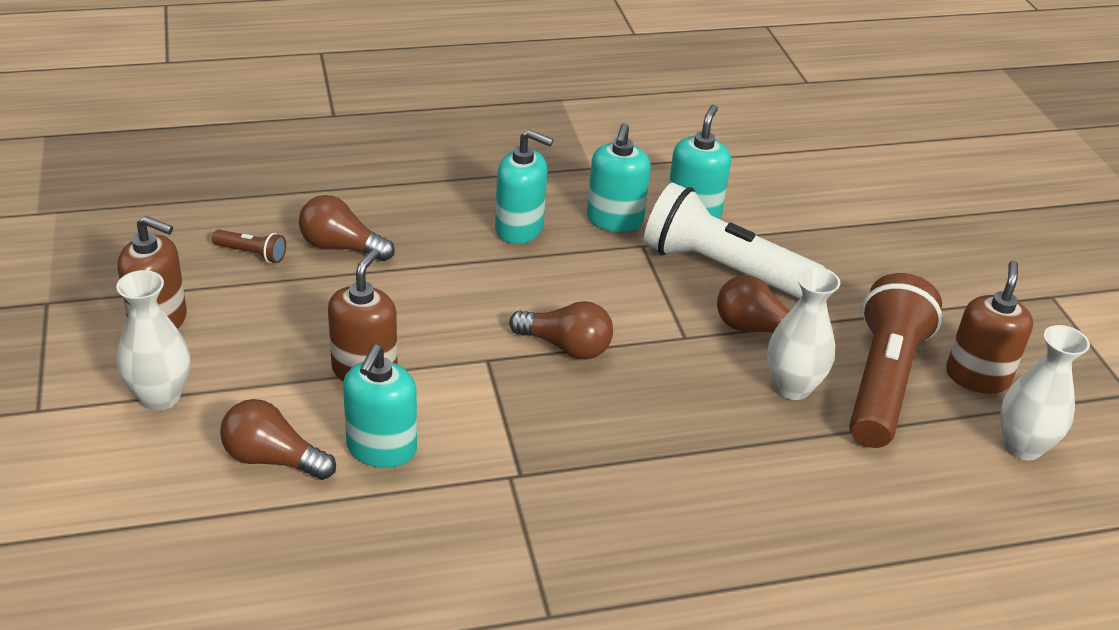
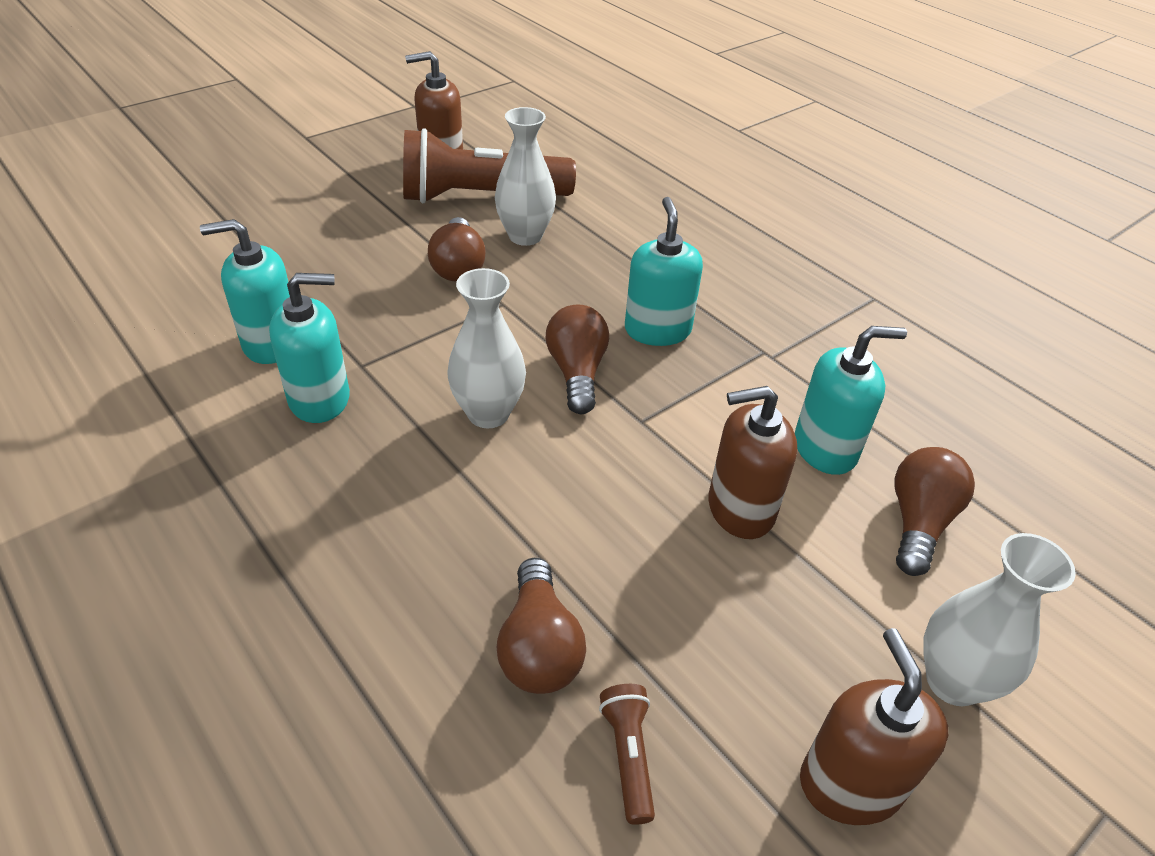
camera: 115 degrees left, 5 degrees up
(273, 459) = (918, 522): brown light bulb -> brown light bulb turned 150 degrees counterclockwise
(519, 228) = (385, 475): turquoise soap dispenser -> turquoise soap dispenser (657, 330)
(724, 269) = (373, 301): white flashlight -> none
(1022, 446) = (508, 139): white vase -> white vase (488, 413)

